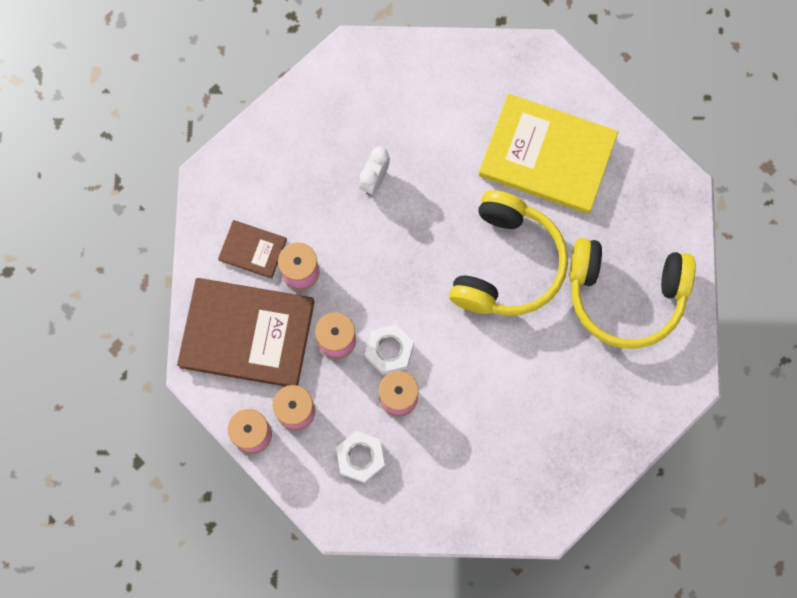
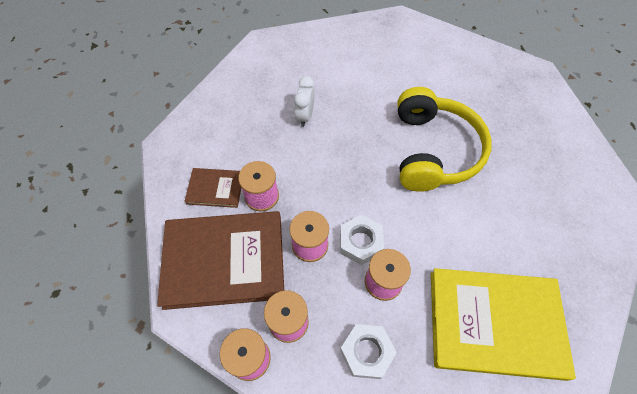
camera: 15 degrees left, 15 degrees down
(547, 156) = (430, 74): yellow book -> yellow book (494, 323)
(625, 296) = (536, 151): yellow headphones -> none

